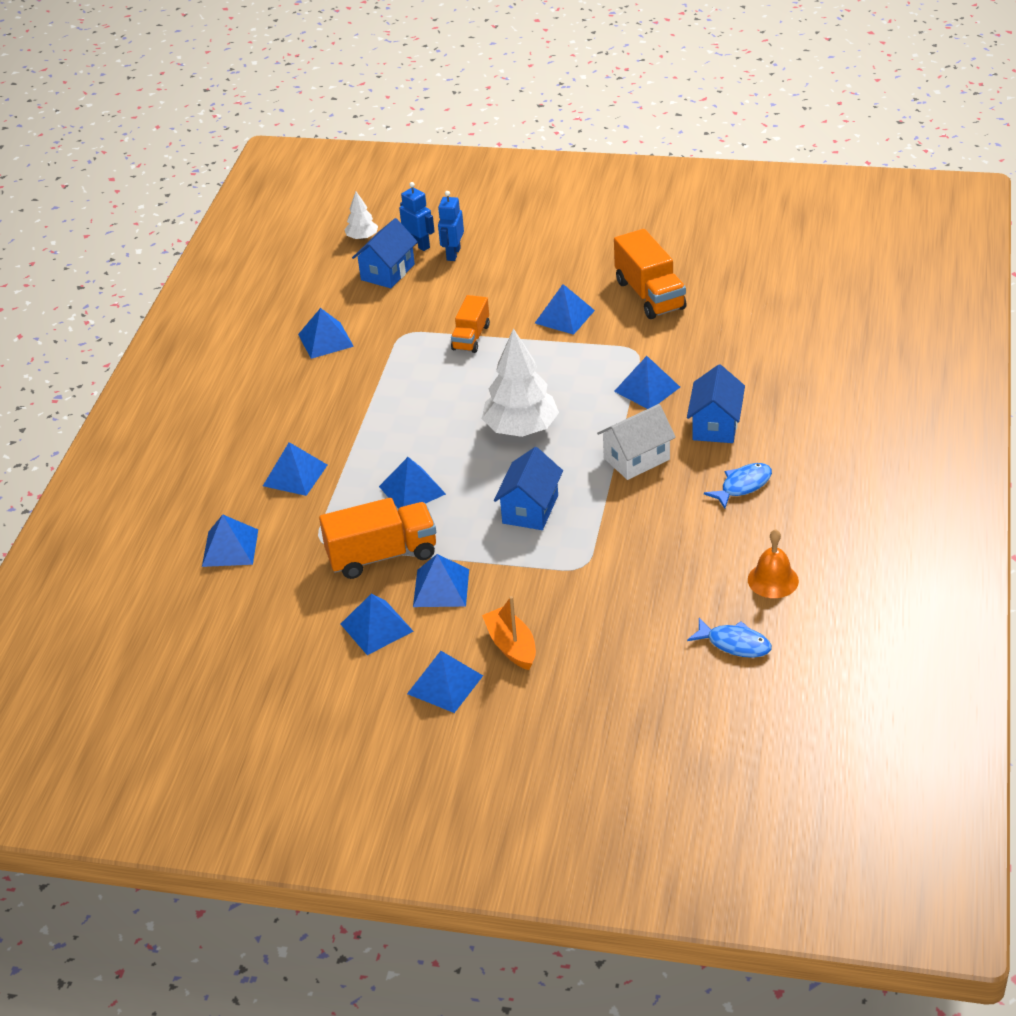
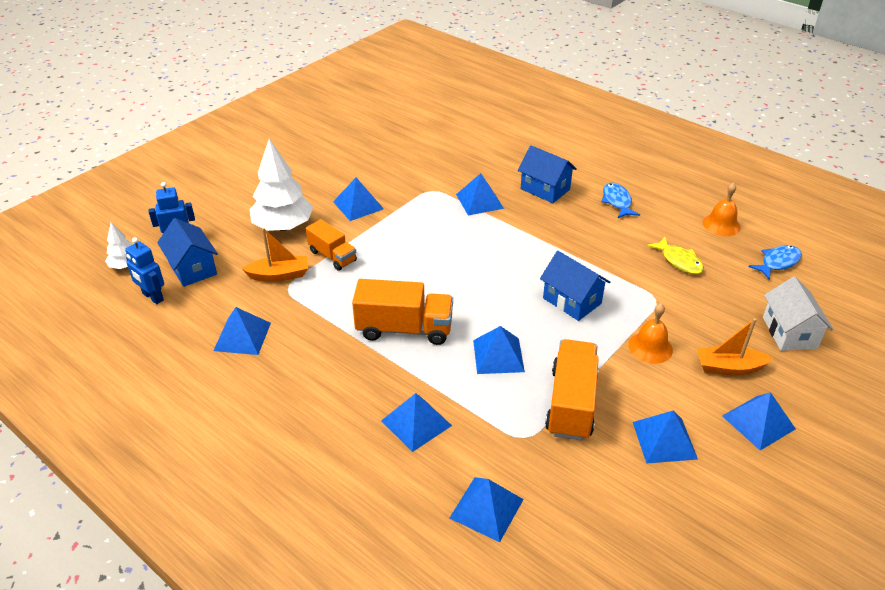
camera: 65 degrees left, 0 degrees up
(418, 321) = (279, 275): none -> orange boat
(441, 587) = (635, 382): blue pyramid -> none
(453, 254) = (214, 227): blue robot -> blue robot (152, 297)
(500, 583) = (650, 347): none -> orange bell
(521, 429) = (471, 271): white tree -> white tree (283, 226)
(636, 459) = (553, 233): white house -> white house (789, 332)
(649, 295) = (376, 163): orange truck -> orange truck (404, 329)
(667, 565) = (679, 261): none -> yellow fish

